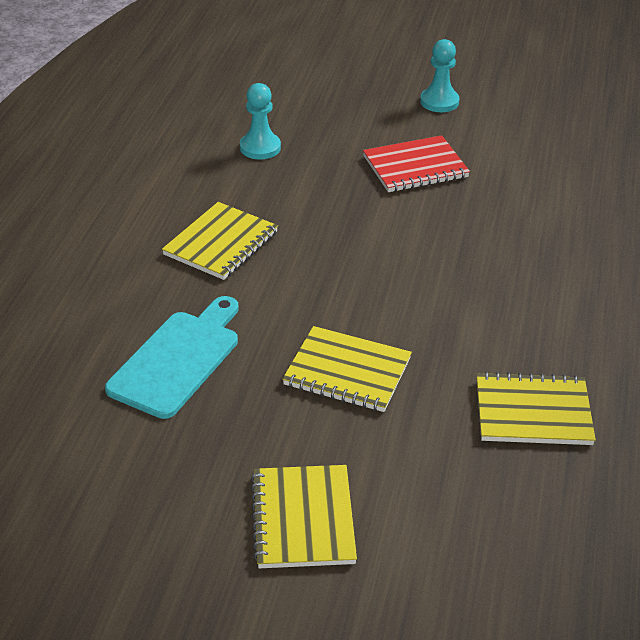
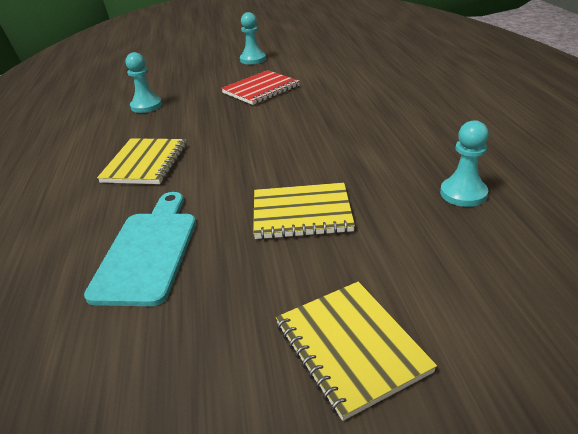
camera: 20 degrees left, 5 degrees down
(533, 412) = (463, 193): yellow notebook -> turquoise pawn

